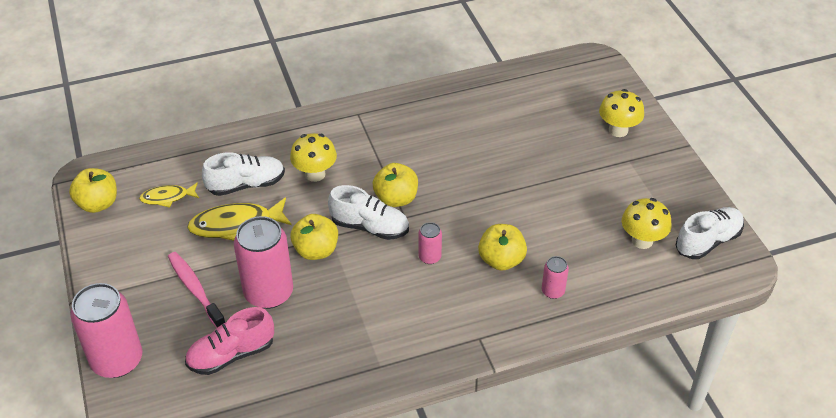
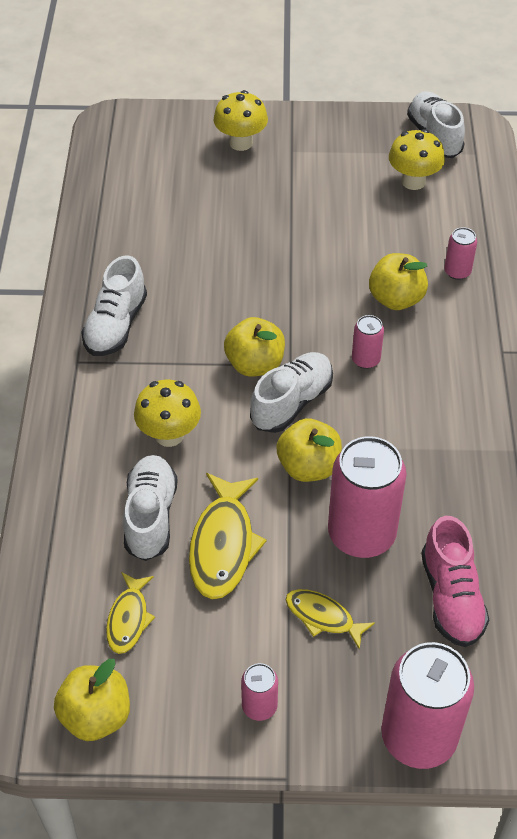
camera: 70 degrees left, 5 degrees up
(121, 275) = (259, 706): none -> pink can
(195, 289) = (323, 617): pink toothbrush -> yellow fish
(397, 121) = (116, 325): none -> white shoe

